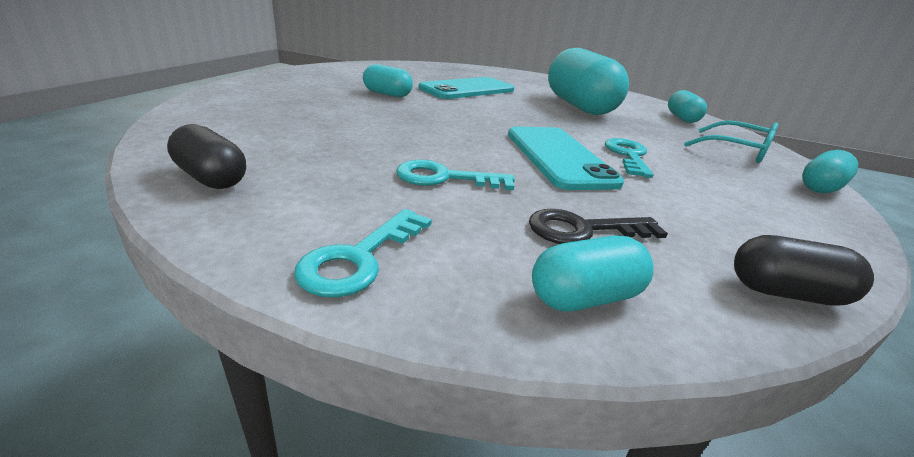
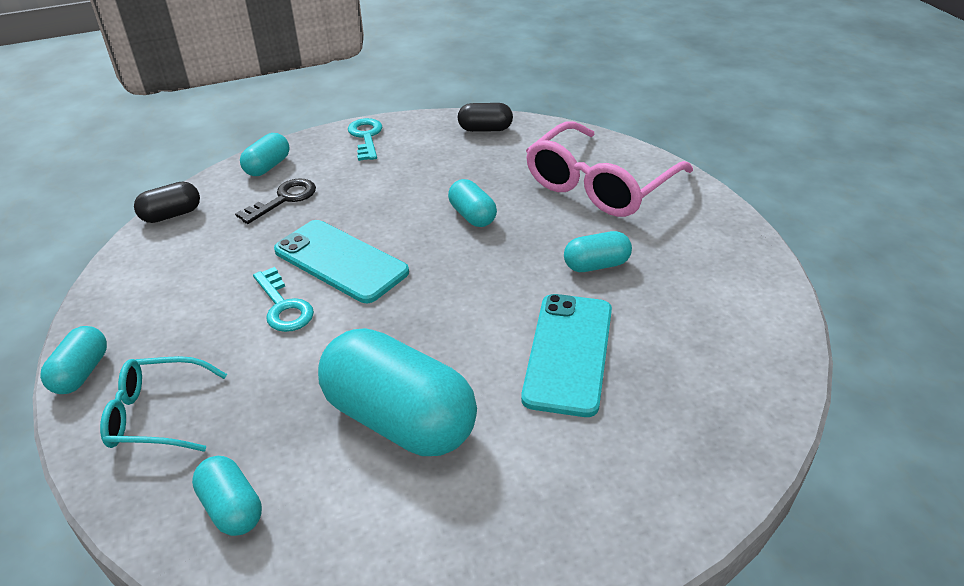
camera: 145 degrees right, 10 degrees up
(278, 107) = (600, 185): none -> pink glasses
(407, 134) = (472, 216): none -> turquoise capsule
(445, 178) = (390, 191): turquoise key -> none

